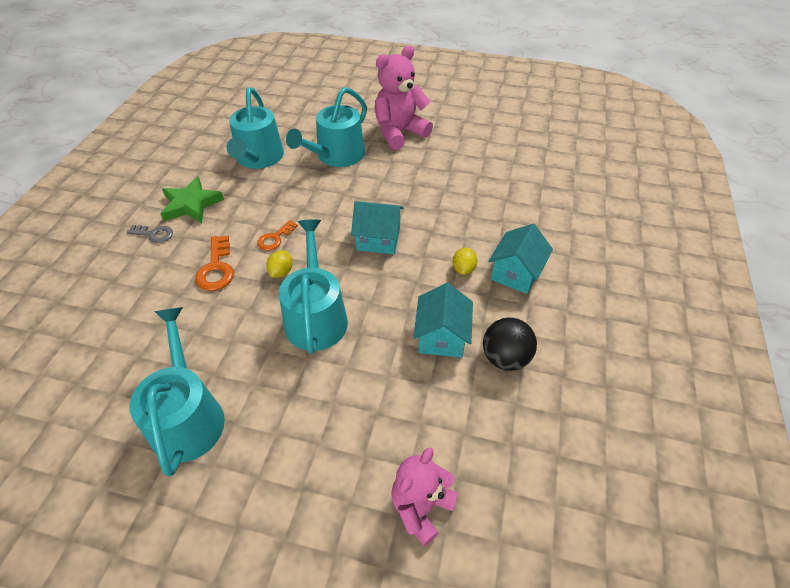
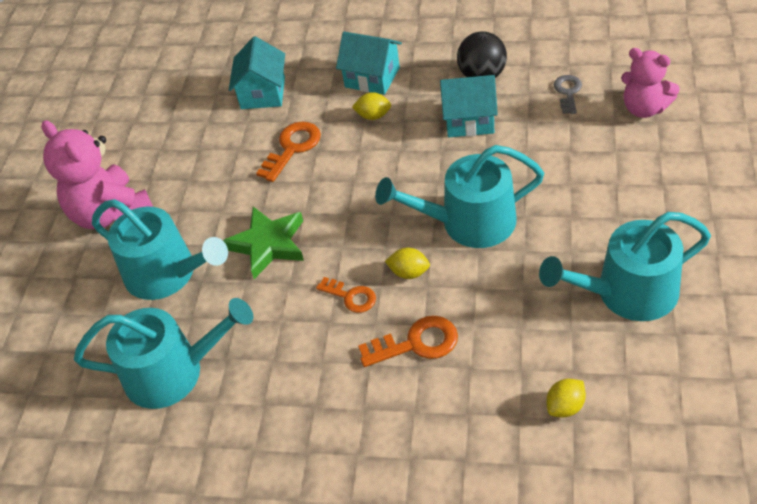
camera: 90 degrees left, 0 degrees up
(113, 345) = (565, 406): none -> yellow lemon
(154, 234) = (364, 447): grey key -> grey key (568, 92)
(191, 204) = (292, 424): green star -> green star (268, 244)
(378, 239) = (337, 194): turquoise house -> turquoise house (263, 93)
(437, 217) = (292, 148): none -> orange key

